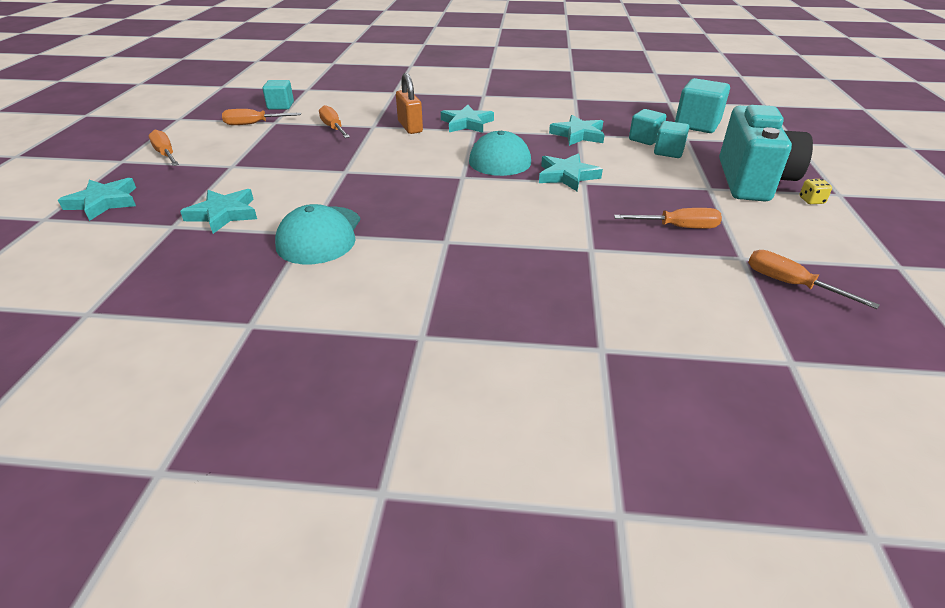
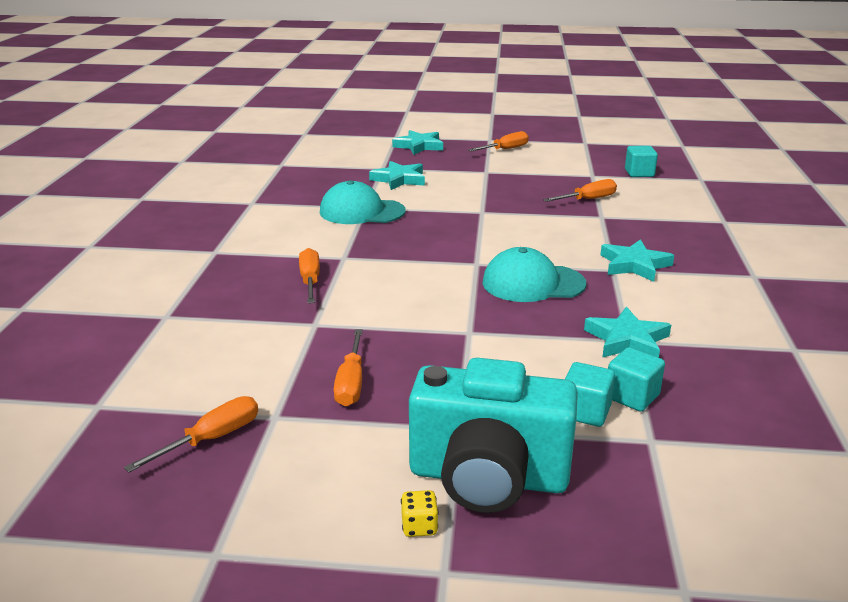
camera: 90 degrees right, 10 degrees down
(254, 124) = (583, 168): orange screwdriver -> orange screwdriver (310, 281)
(410, 127) = (608, 234): orange padlock -> none
(567, 176) = (486, 322): turquoise star -> none
(697, 125) = (729, 466): turquoise cube -> none

